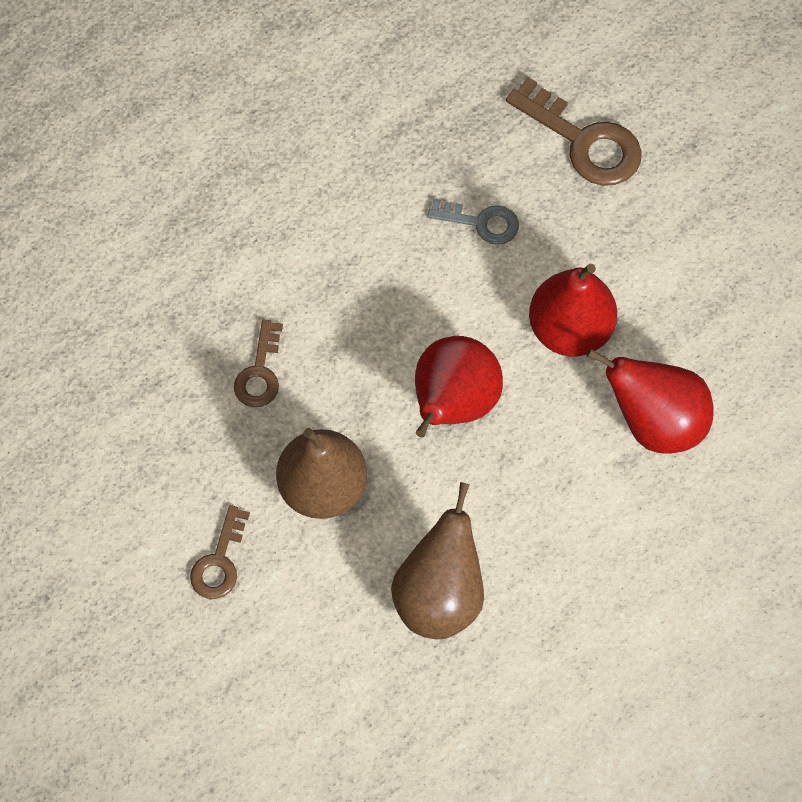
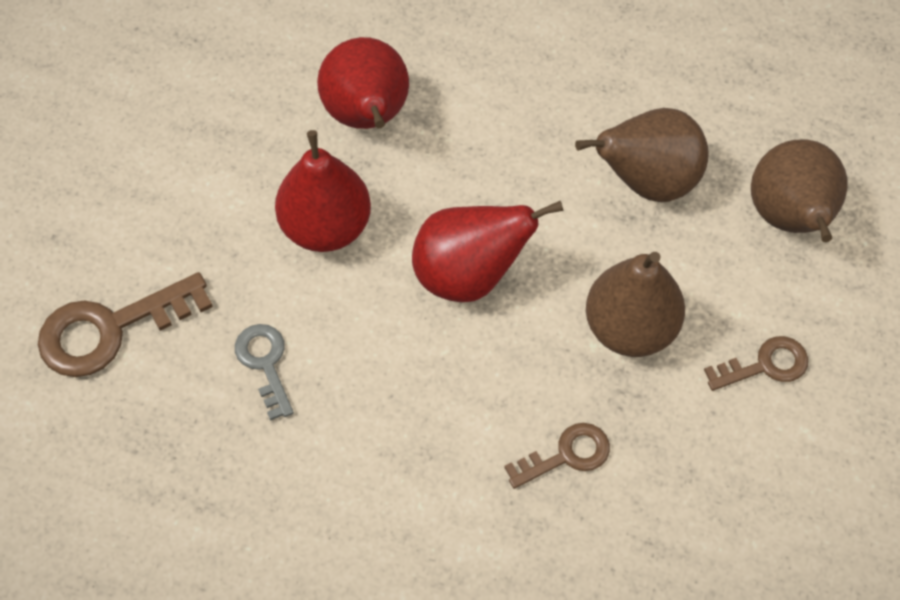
camera: 125 degrees left, 5 degrees down
(324, 682) = (791, 218): none -> brown pear
(583, 141) = (110, 329): brown key -> brown key turned 120 degrees counterclockwise

